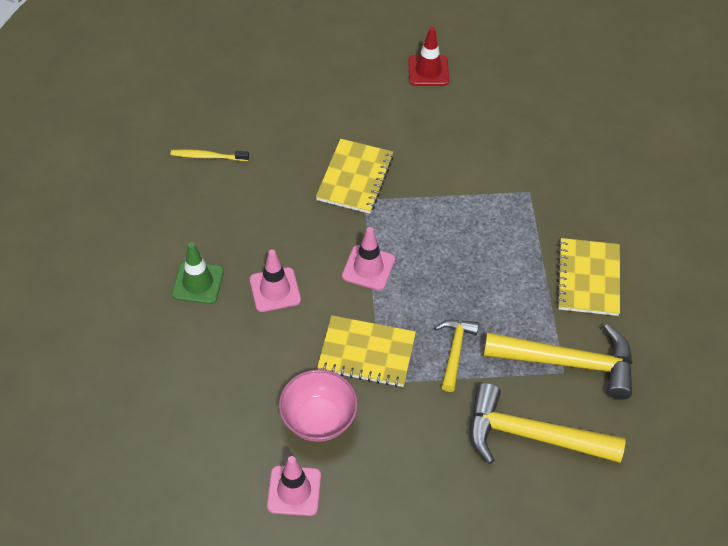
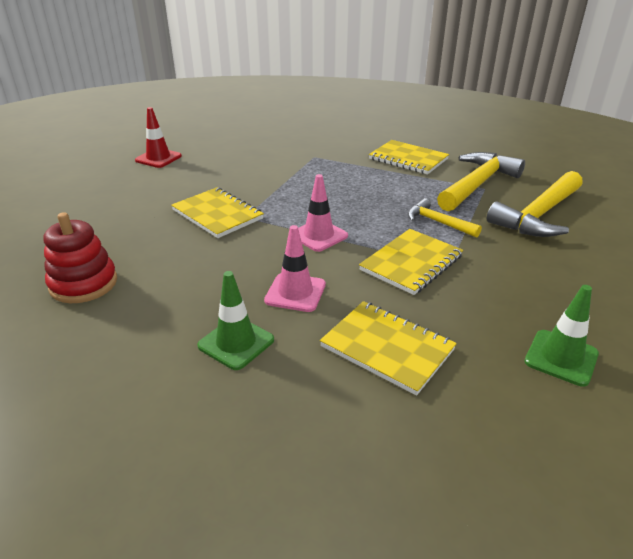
camera: 60 degrees left, 20 degrees down
(208, 156) = (83, 284): yellow toothbrush -> red stacking toy
(242, 375) = (387, 348): none -> yellow notebook
(294, 491) = (561, 357): pink traffic cone -> green traffic cone
(318, 419) = (474, 313): pink bowl -> none

